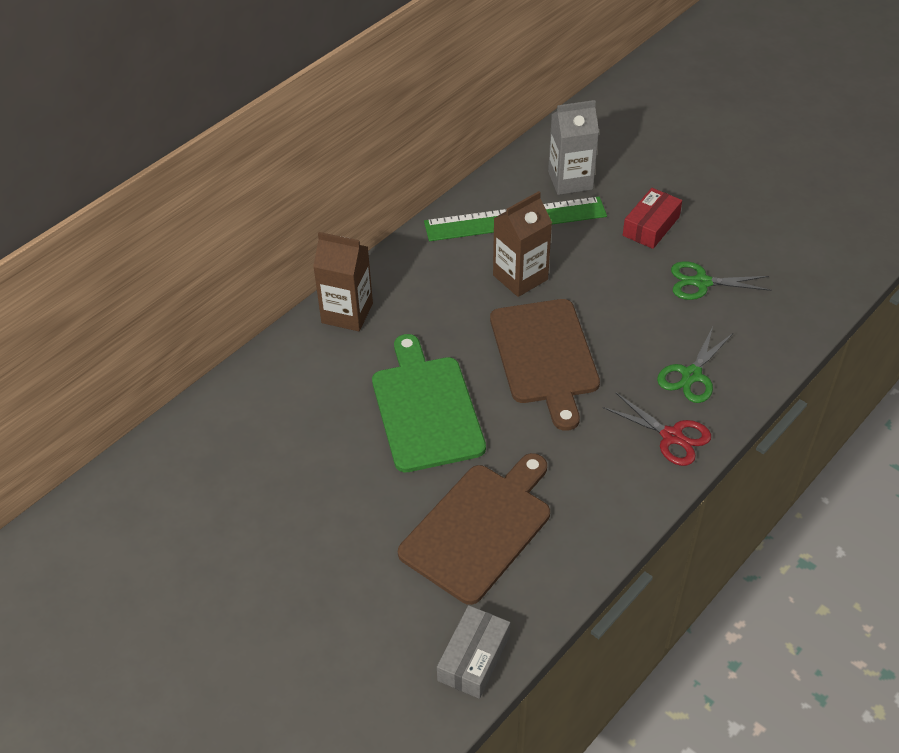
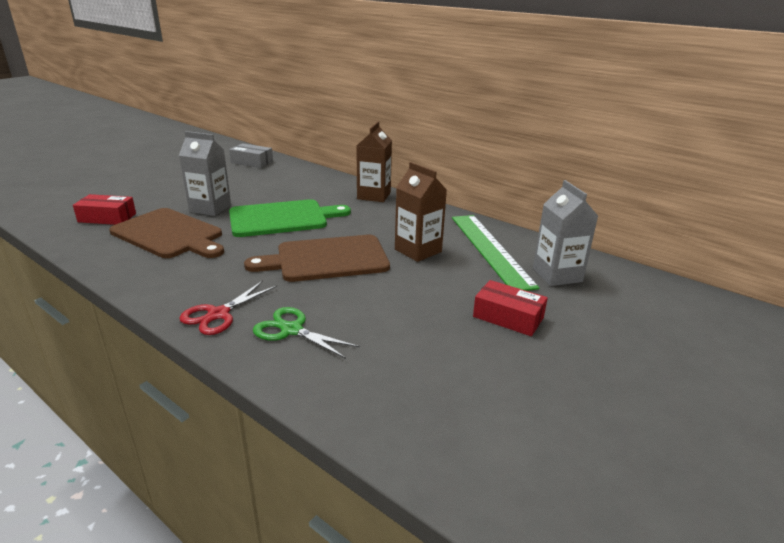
camera: 85 degrees right, 20 degrees down
(386, 499) = (210, 208): none -> grey carton
(418, 627) = (107, 218): none -> red box
(474, 658) = (69, 233): grey box -> grey box (252, 162)
(701, 282) = (427, 345): green scissors -> none

